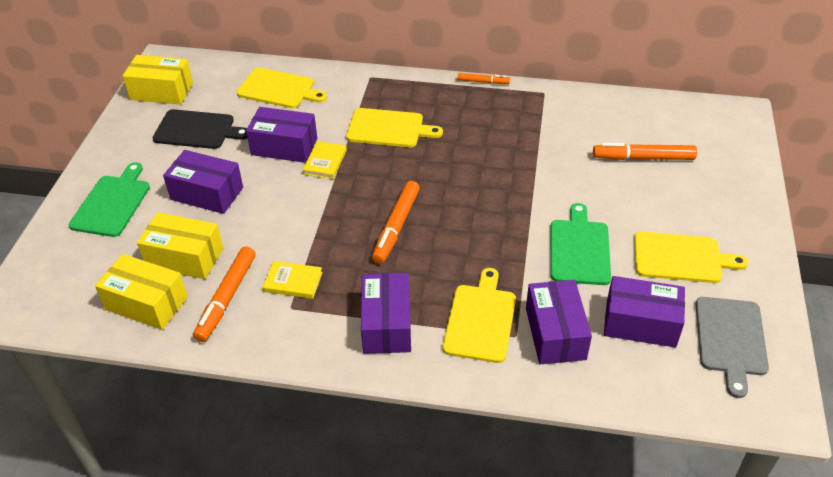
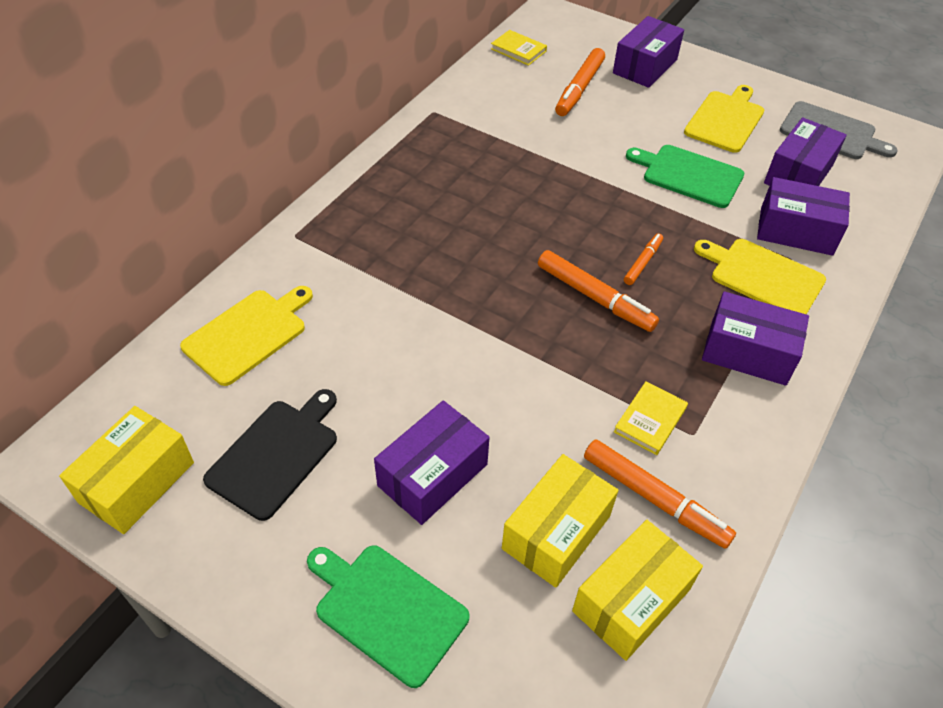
camera: 70 degrees left, 5 degrees up
(284, 146) = (382, 361): purple box -> purple box (645, 66)
(325, 162) = (441, 328): yellow book -> yellow book (518, 50)
(388, 128) = (412, 250): yellow cutting board -> none
(483, 82) = (380, 147): orange marker -> orange marker (642, 262)

